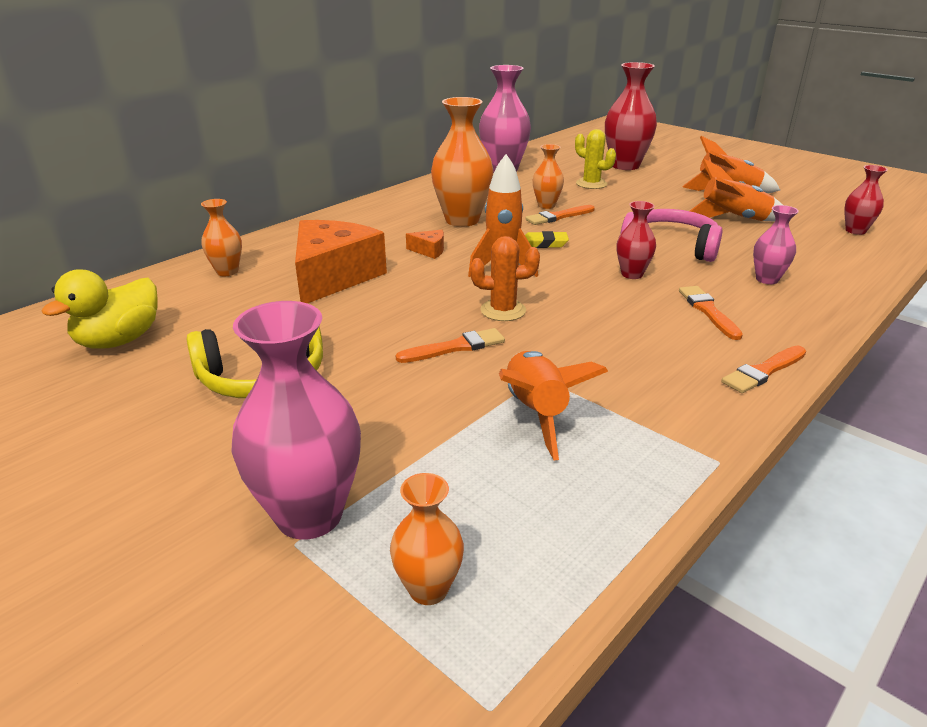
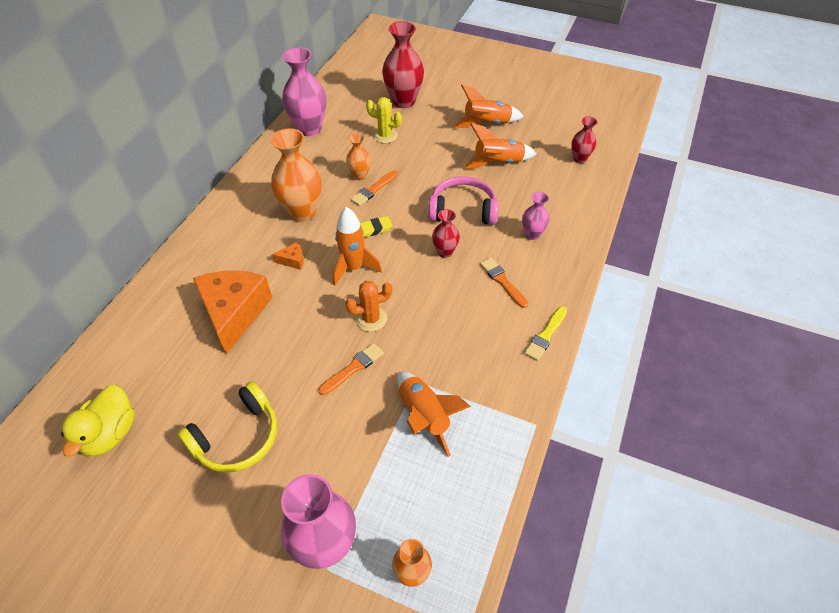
camera: 20 degrees left, 20 degrees up
(227, 271) = (147, 329): orange vase -> none
(763, 371) = (545, 335): orange brush -> yellow brush

